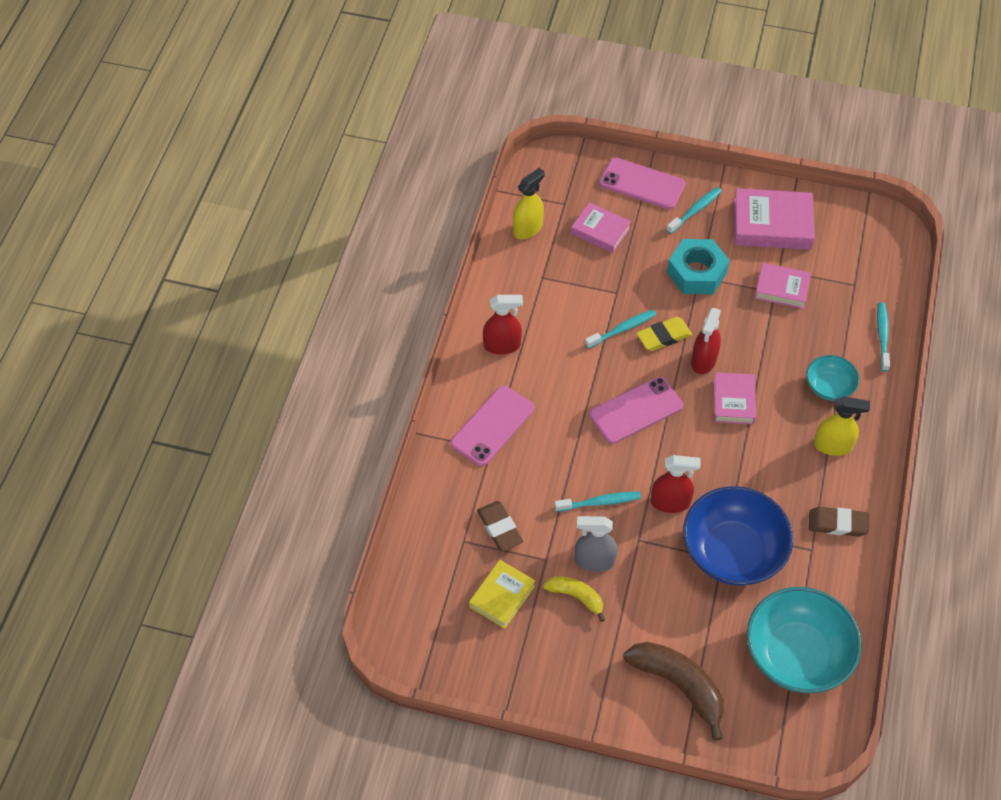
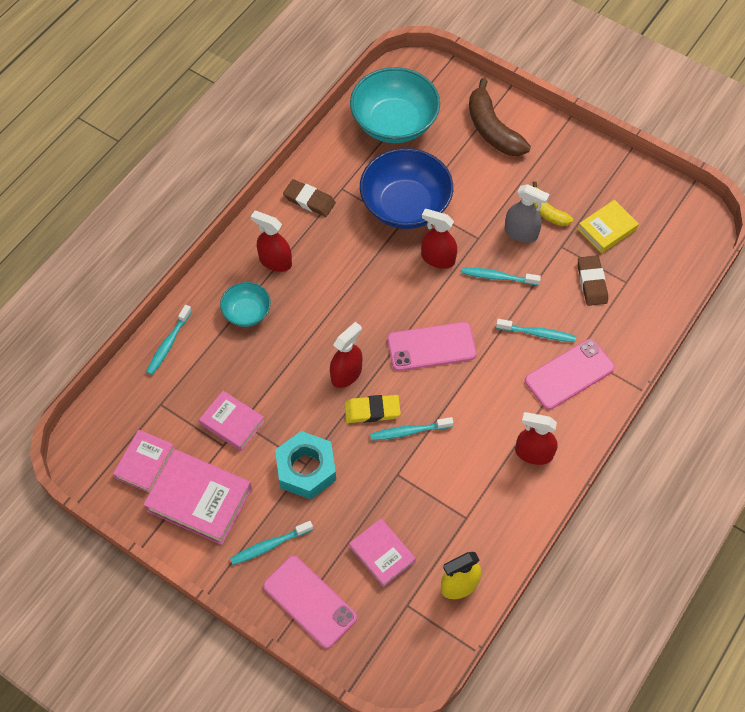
camera: 160 degrees left, 5 degrees up
(537, 456) = (537, 333): none -> turquoise toothbrush
(733, 401) = (339, 327): pink book -> pink book (145, 463)
(833, 445) = (275, 261): yellow spray bottle -> red spray bottle

